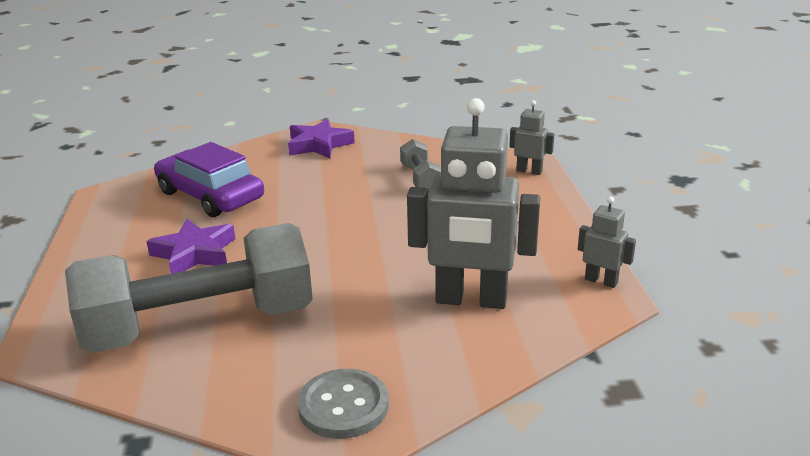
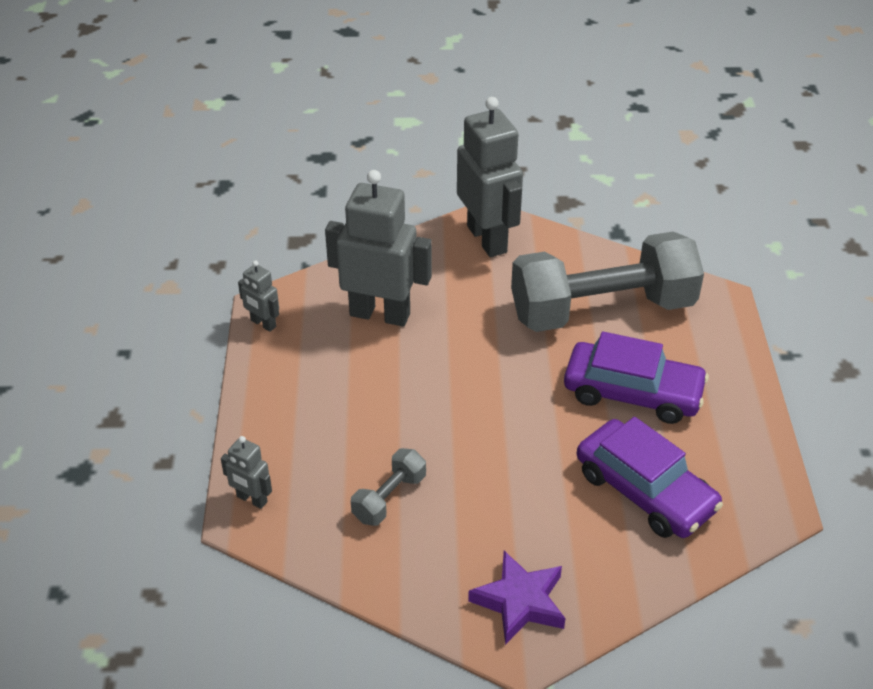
camera: 175 degrees left, 15 degrees up
(195, 253) = (632, 393): purple star -> purple car
(343, 406) = (487, 239): grey button -> grey robot
(420, 179) = (389, 498): grey dumbbell -> grey dumbbell turned 45 degrees clockwise

